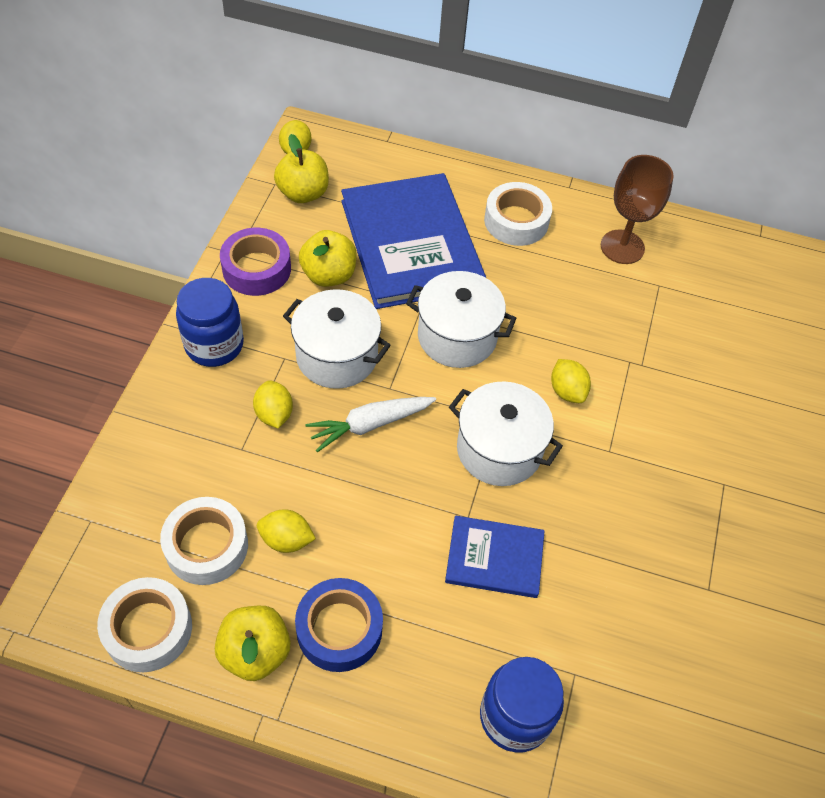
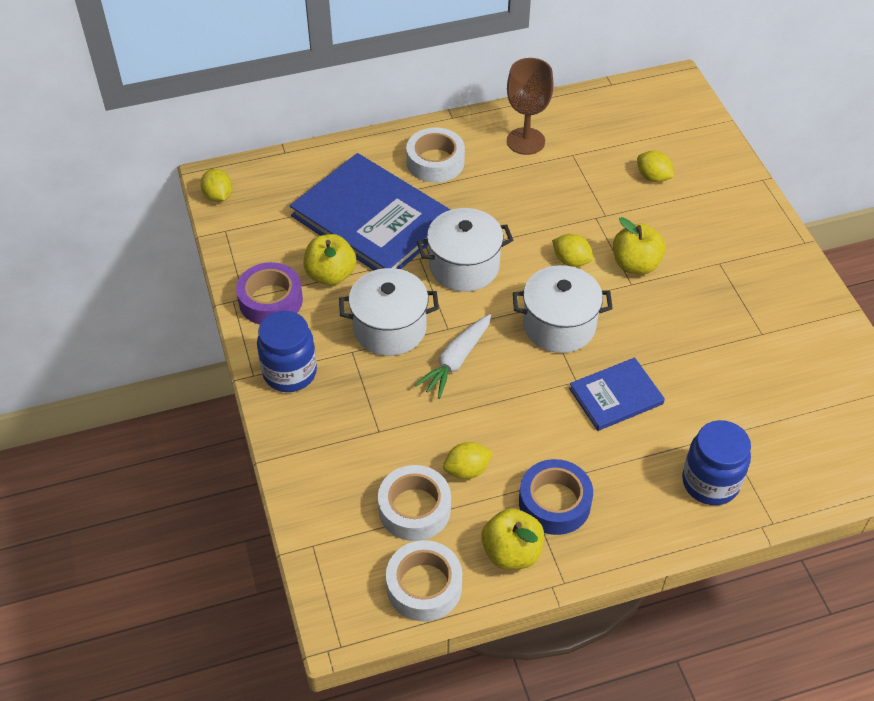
camera: 30 degrees left, 5 degrees down
(274, 414) = (380, 394): yellow lemon -> yellow lemon (653, 177)
(303, 193) = (255, 225): yellow apple -> yellow apple (635, 264)

